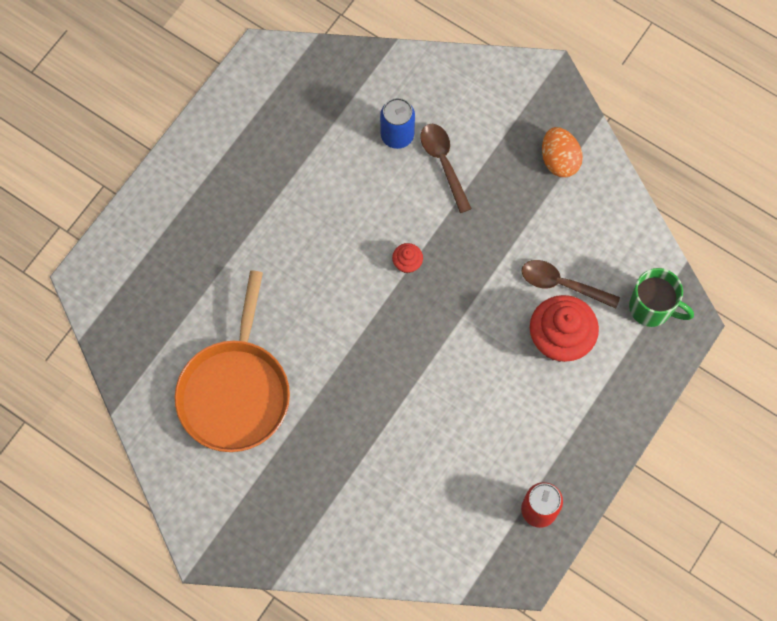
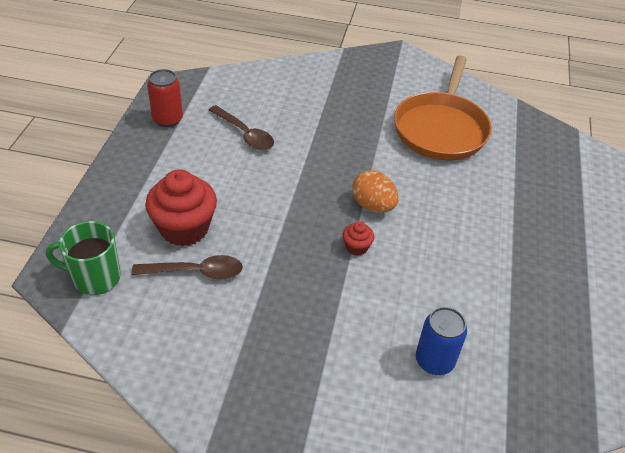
camera: 155 degrees right, 25 degrees down
(235, 392) = (441, 129): orange pan -> orange pan turned 150 degrees counterclockwise
(443, 163) = (368, 348): brown spoon -> brown spoon (244, 134)
(559, 160) = (238, 394): orange egg -> orange egg (373, 206)

